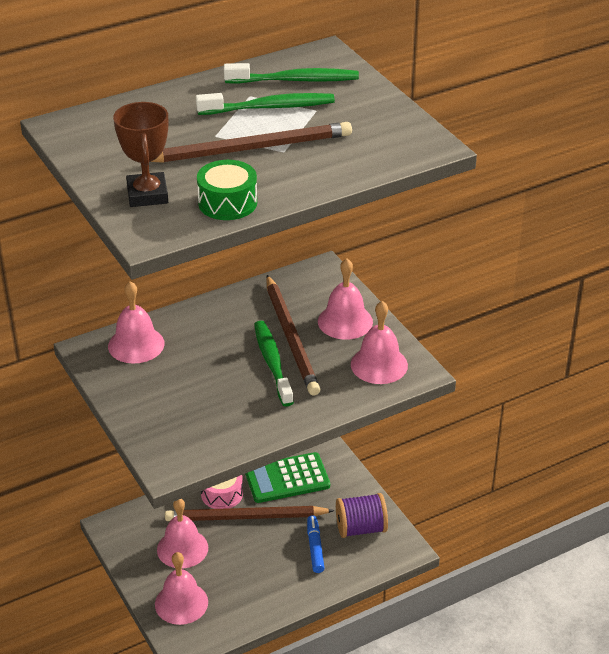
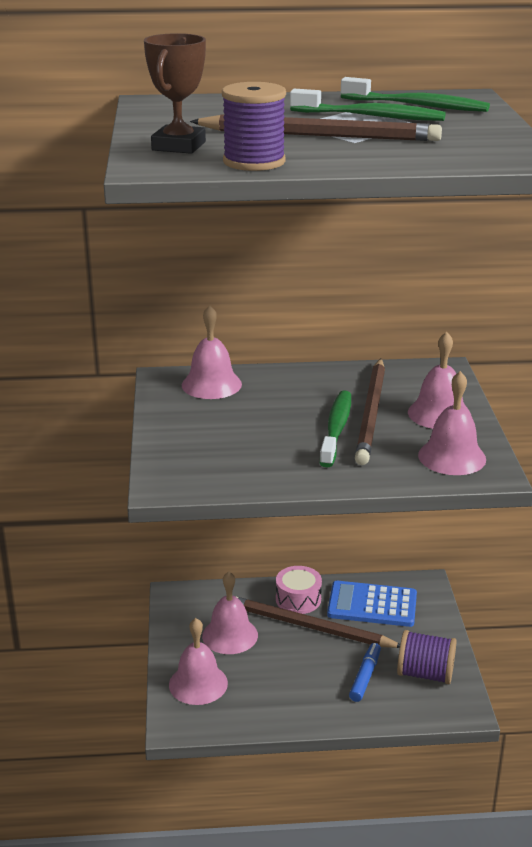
camera: 25 degrees right, 10 degrees down
(227, 203) = (254, 162): green drum -> purple spool
(287, 478) = (372, 605): green calculator -> blue calculator

